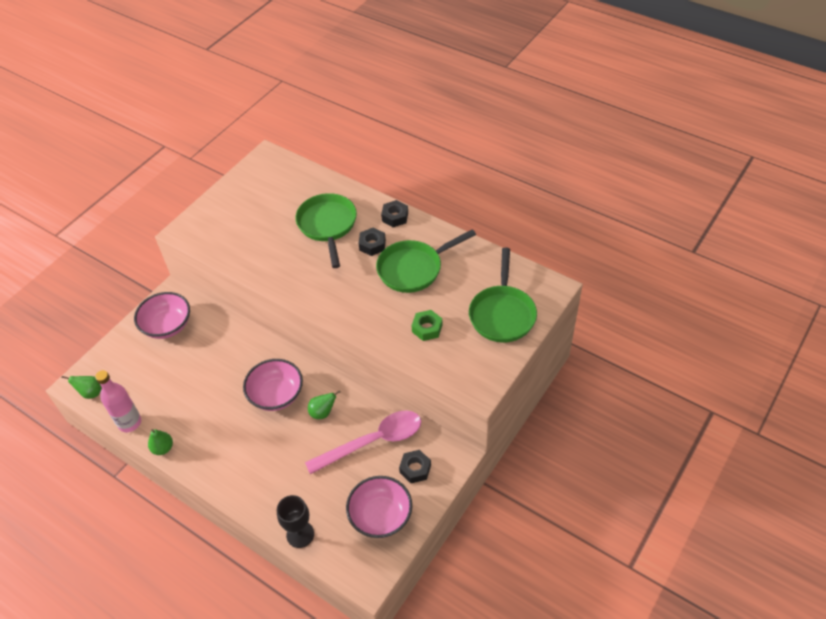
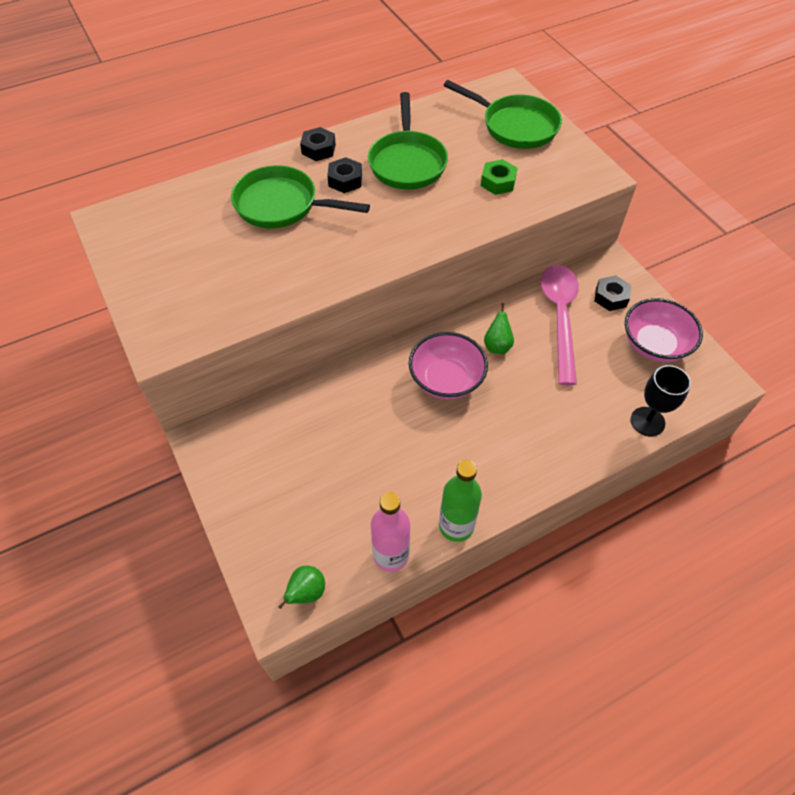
camera: 65 degrees left, 5 degrees up
(163, 448) = (456, 526): green pear -> green bottle
(167, 326) = (255, 460): pink bowl -> none

